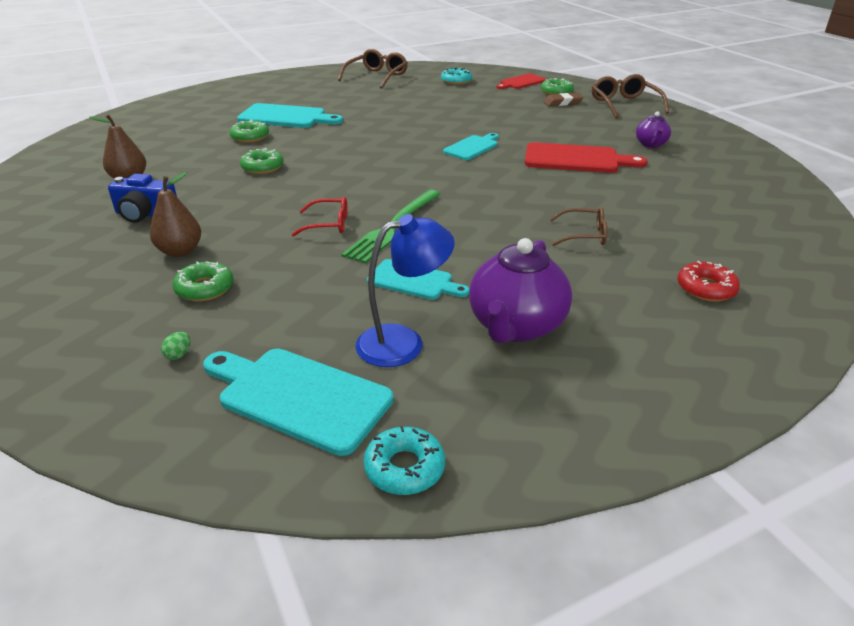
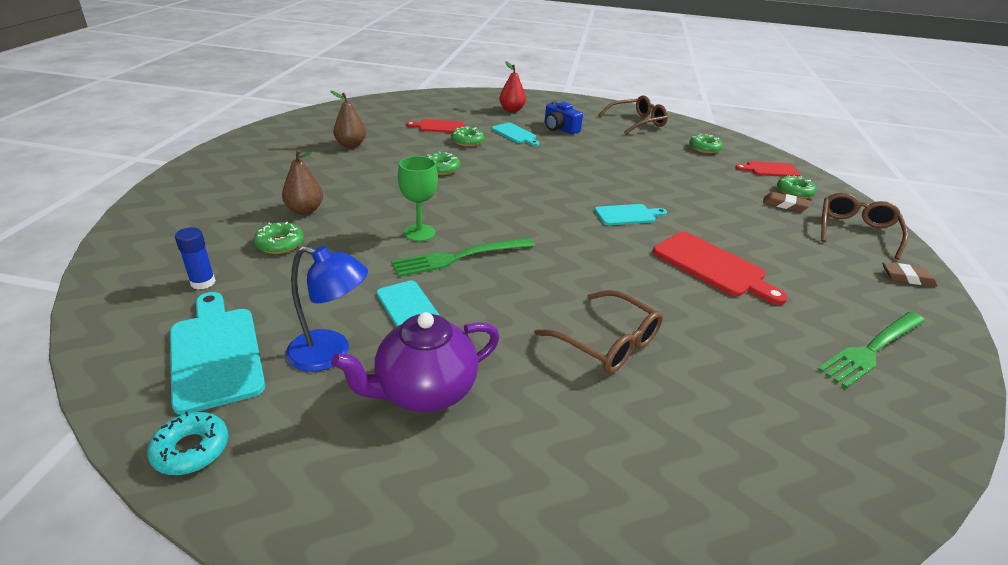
camera: 35 degrees right, 0 degrees up
(145, 214) = (324, 174): blue camera -> blue camera (560, 128)
(179, 354) = (203, 282): green egg -> blue glue stick
(200, 133) = (439, 127): none -> red cutting board
(250, 98) = (511, 110): none -> red pear
(286, 117) = (515, 134): turquoise cutting board -> turquoise cutting board, size x0.62
(328, 224) = (419, 233): red glasses -> green goblet
(456, 81) = (704, 148): turquoise donut -> green donut
(584, 235) = (607, 342): brown glasses -> brown glasses, size x1.60
(651, 144) = (822, 285): purple teapot -> none
(685, 122) = (907, 278): none -> brown eraser
(706, 288) = (649, 462): red donut -> none
(722, 170) = (872, 349): none -> green fork

